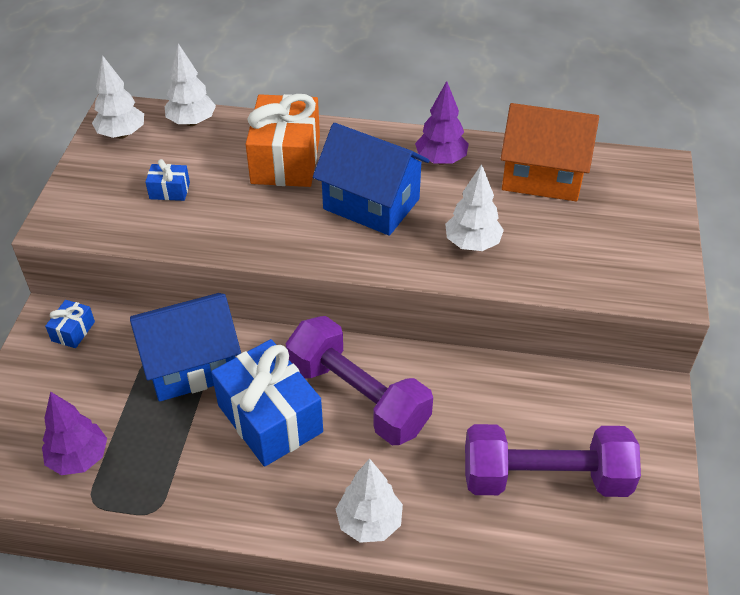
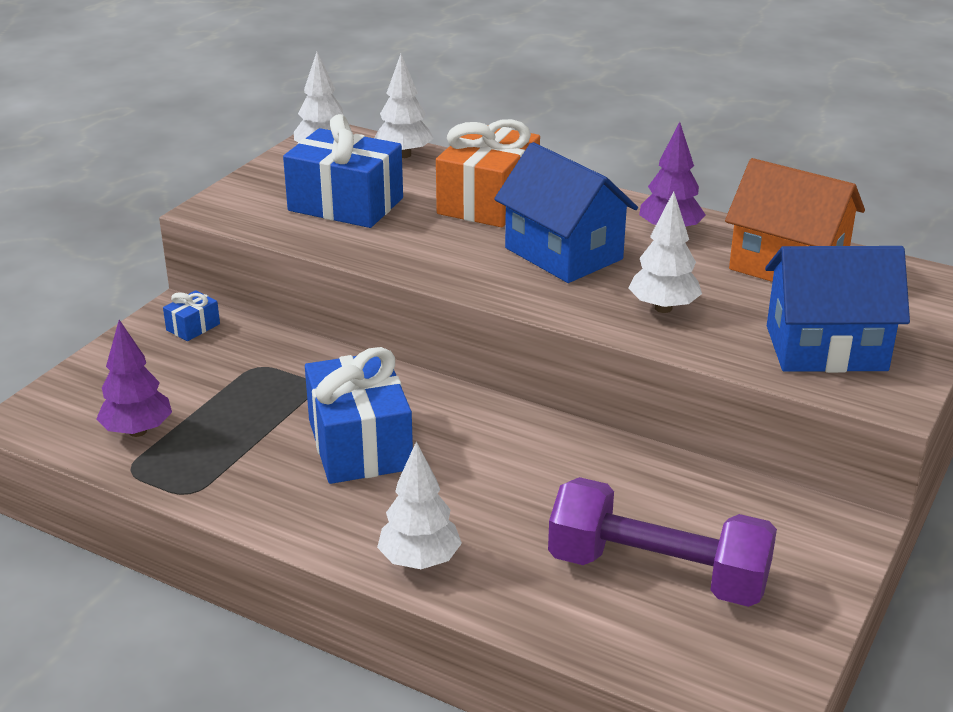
camera: 20 degrees right, 15 degrees down
(169, 191) = (345, 204): blue gift -> blue gift, size x2.26
(191, 366) = (300, 381): blue house -> blue house (826, 348)
(358, 397) = (471, 448): purple dumbbell -> none

